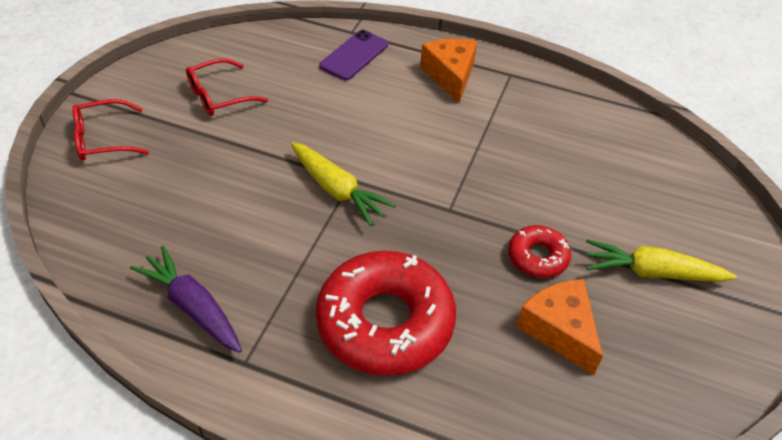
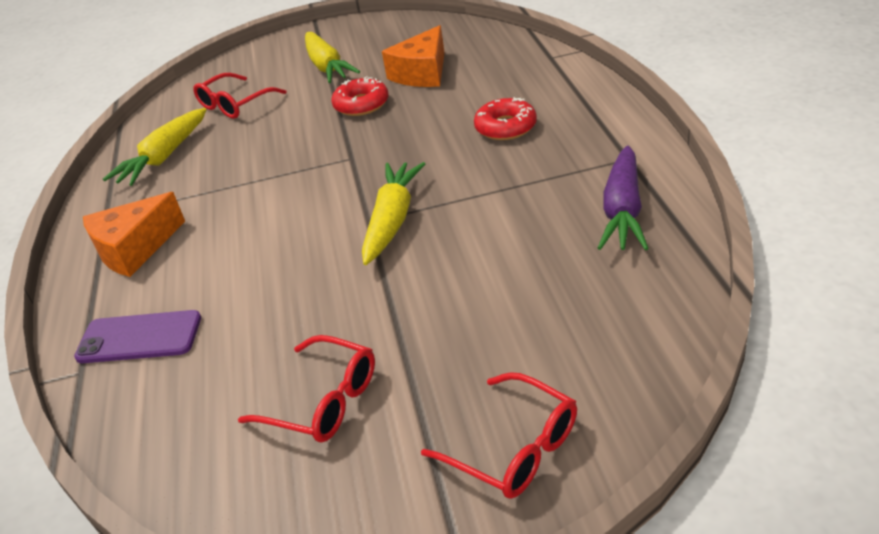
camera: 115 degrees left, 10 degrees down
(385, 322) = (505, 127): red donut -> red donut, size x0.49
(568, 119) = (164, 157): none -> yellow carrot
(628, 184) = (235, 104): none -> red glasses

